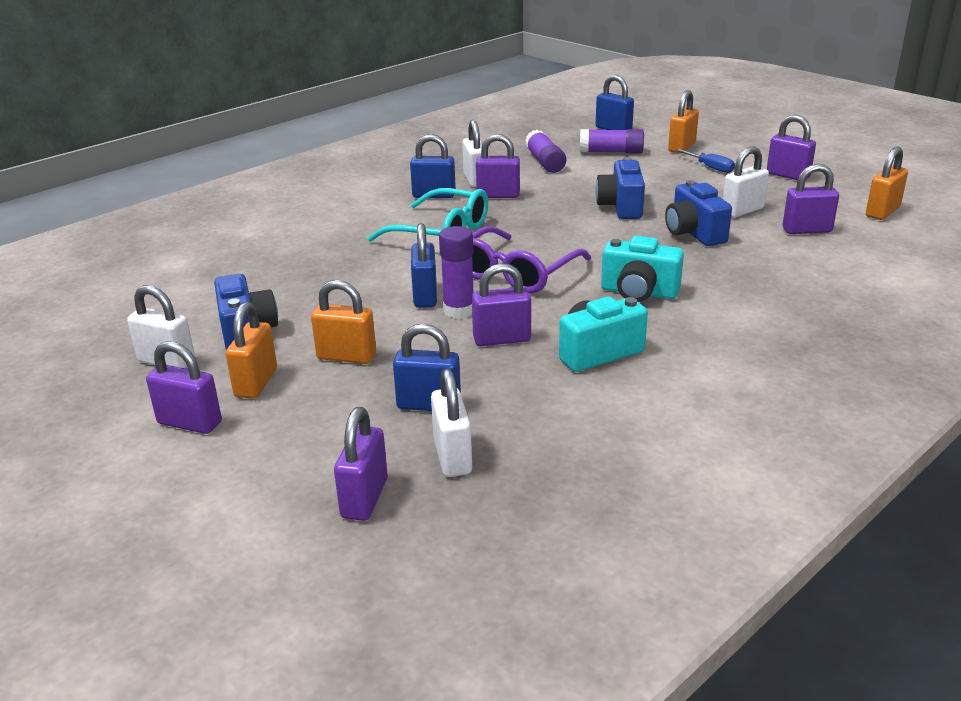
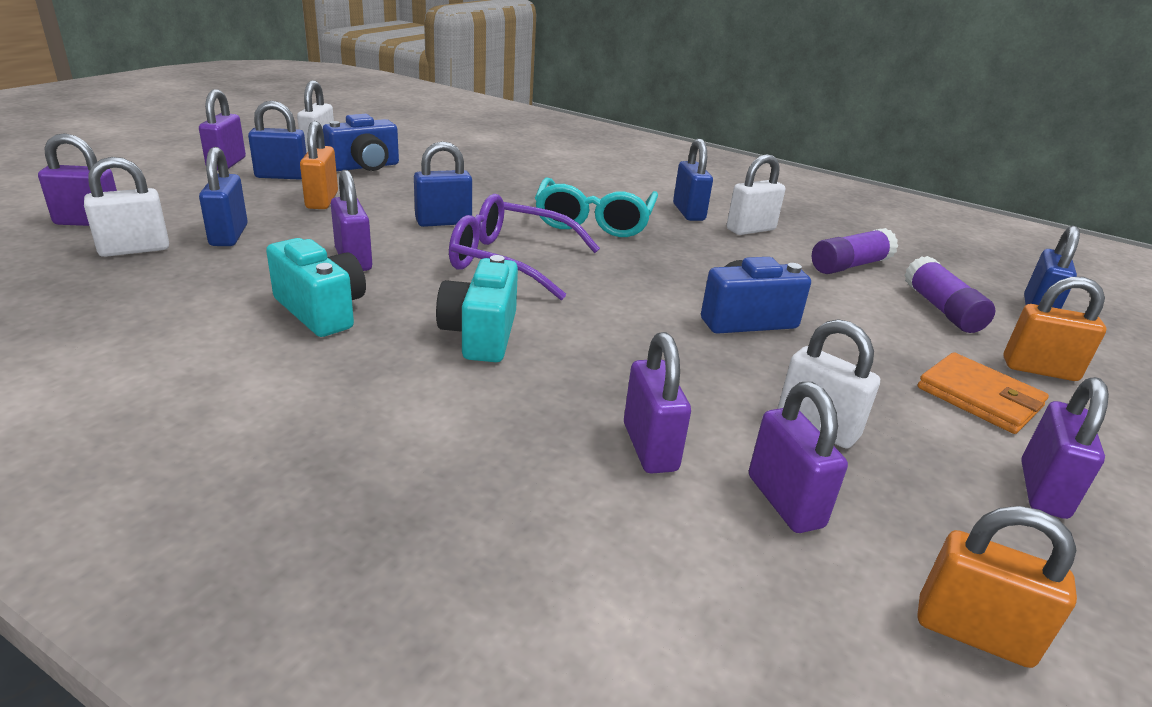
camera: 70 degrees right, 0 degrees up
(256, 383) = (282, 176): orange padlock -> blue padlock
(459, 310) = (415, 238): purple glue stick -> none
(498, 195) = (717, 243): purple padlock -> purple padlock (650, 447)
(694, 233) = (693, 378): blue camera -> none
(710, 168) = (979, 397): blue screwdriver -> orange wallet

